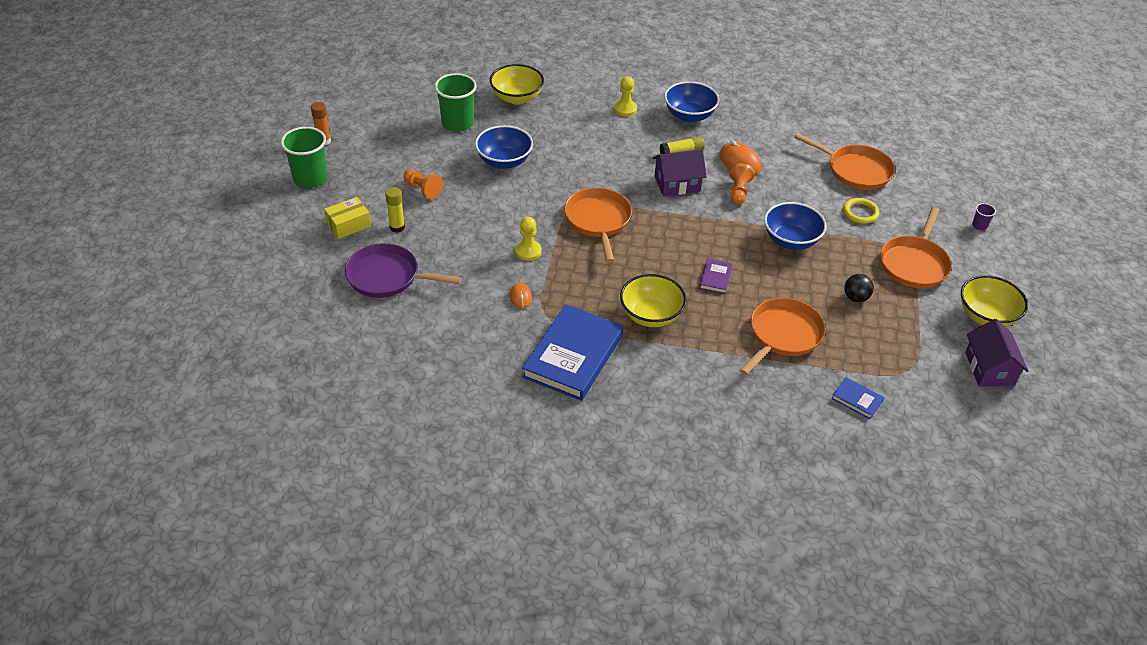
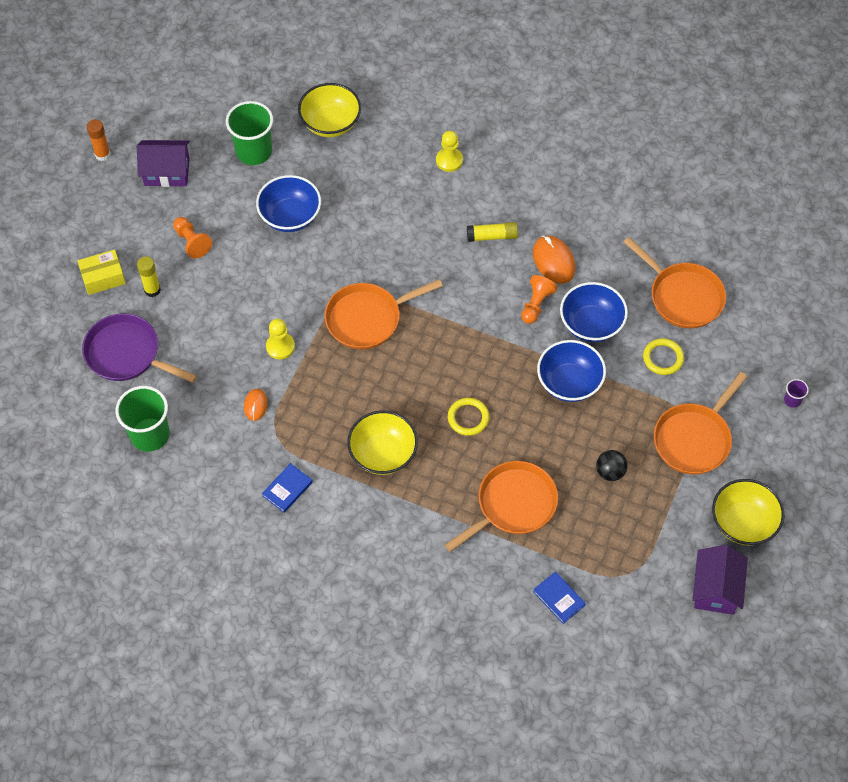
camera: 15 degrees right, 15 degrees up
(310, 178) = (77, 206): green cup -> green cup (150, 434)
(573, 356) = (287, 489): blue book -> blue book, size x0.43
(598, 221) = (367, 318): orange pan -> orange pan turned 120 degrees counterclockwise
(677, 184) = (471, 281): purple house -> purple house (167, 172)
(689, 115) = (520, 182): blue bowl -> blue bowl (591, 324)
(715, 278) = (468, 418): purple book -> yellow ring

